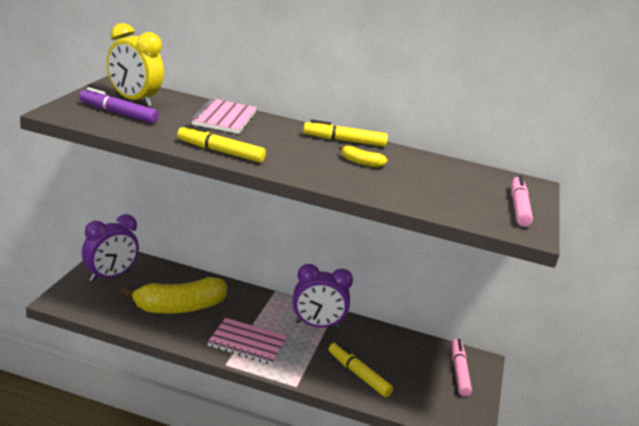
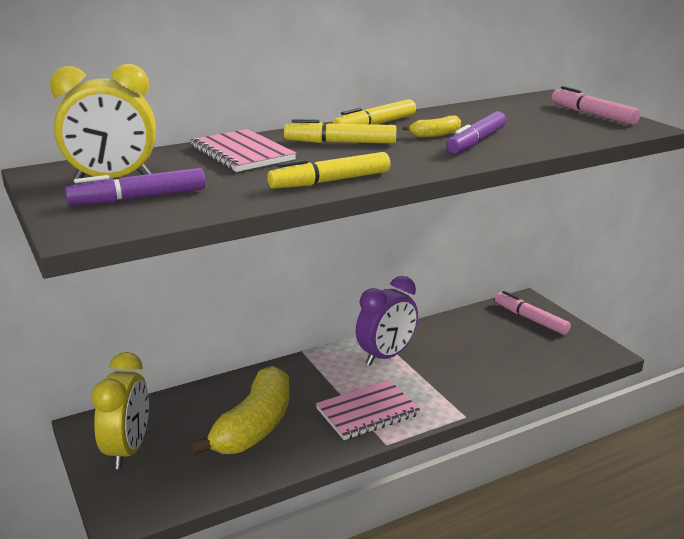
camera: 40 degrees left, 0 degrees up
(110, 276) = (128, 450): purple clock -> yellow clock
(358, 375) = (484, 372): yellow marker -> yellow marker (340, 143)
(372, 178) = (476, 141): none -> purple marker

